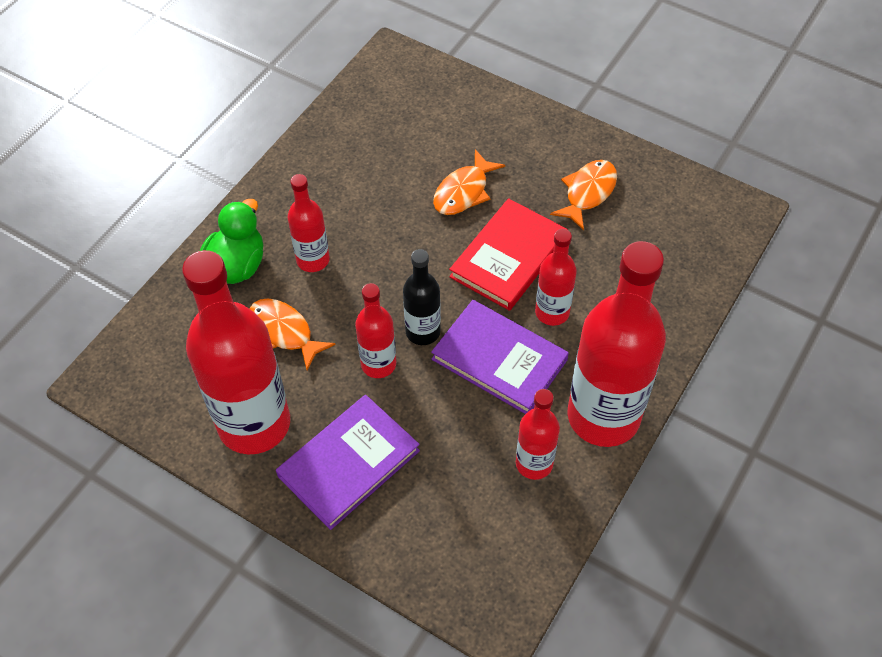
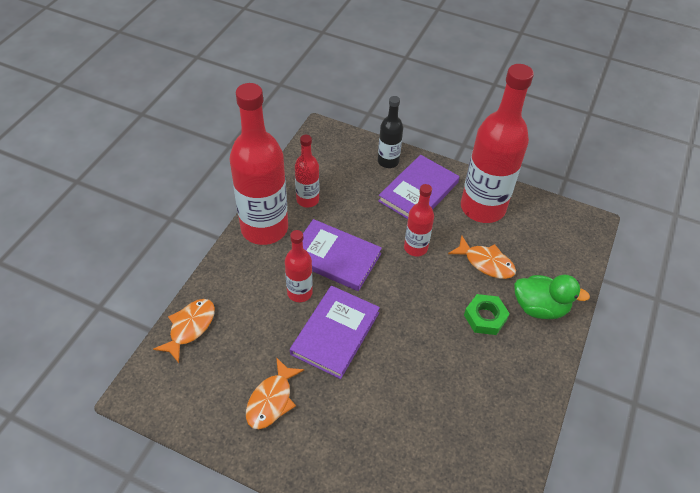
camera: 170 degrees right, 5 degrees down
(237, 266) = (539, 307): green duck -> green duck turned 90 degrees counterclockwise
(313, 260) = (485, 317): red bottle -> green nut
(423, 332) = (390, 271): black bottle -> black bottle (388, 161)
(464, 191) = (379, 391): orange fish -> orange fish (190, 327)
(508, 257) = (335, 333): red book -> purple book

